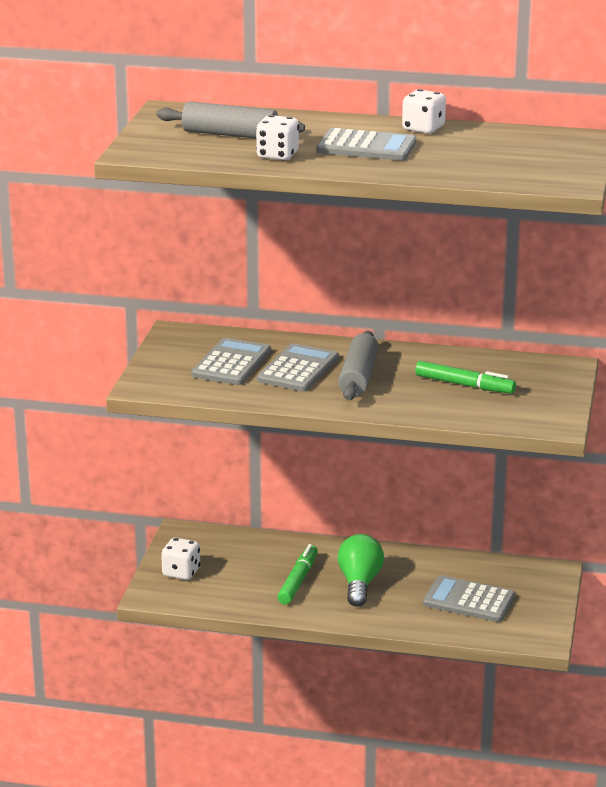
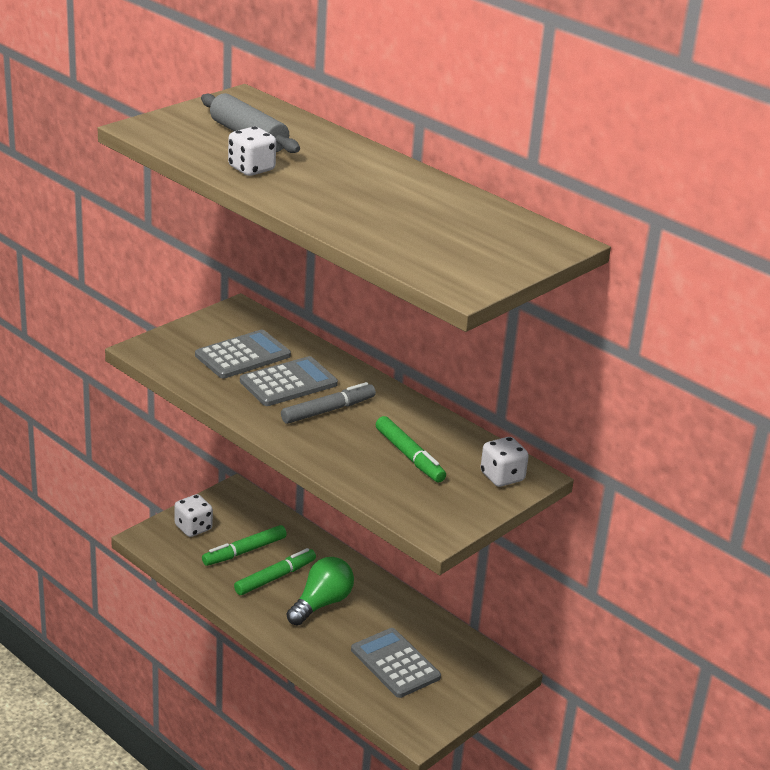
camera: 30 degrees right, 5 degrees up
(248, 572) = (244, 551): none -> green marker
(358, 377) = (328, 410): grey rolling pin -> grey marker
(366, 147) = (342, 186): grey calculator -> none
(423, 129) = (425, 185): white dice -> white dice (502, 477)

